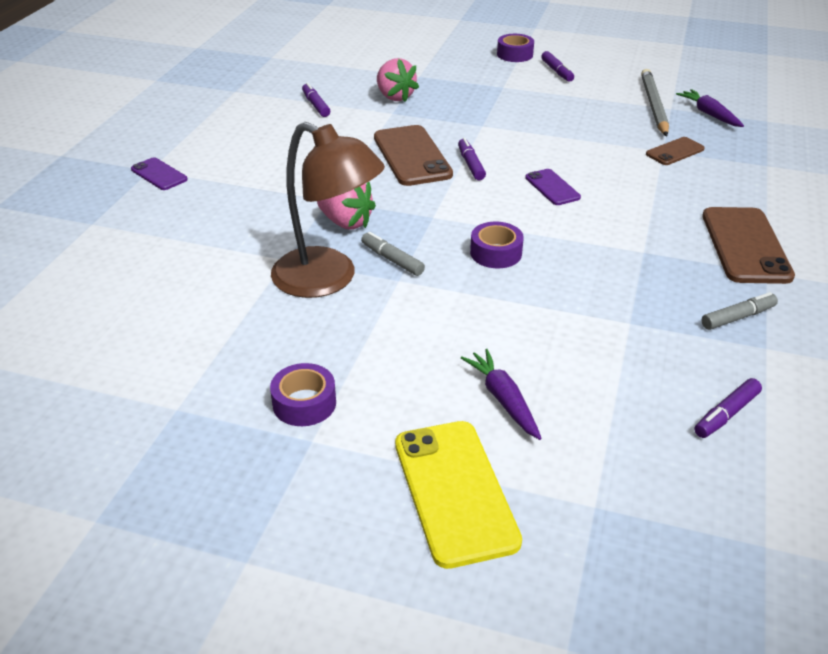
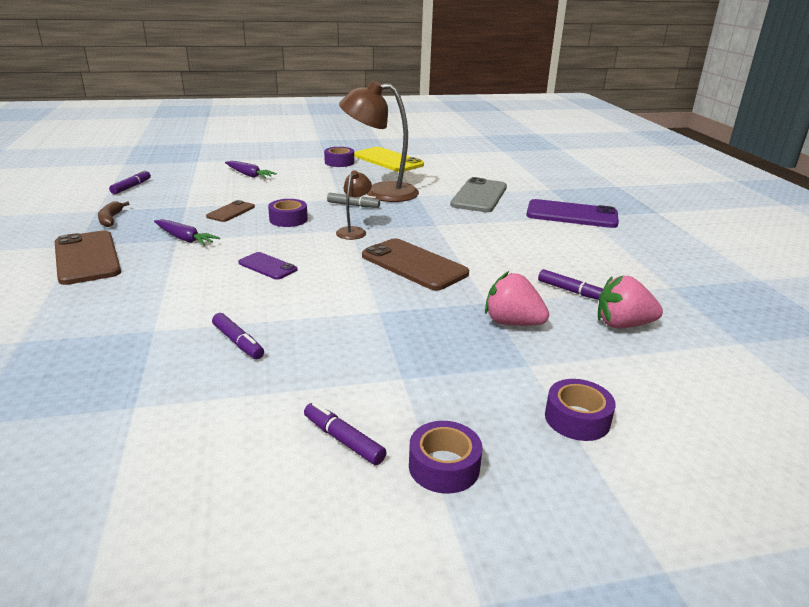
camera: 150 degrees right, 10 degrees down
(159, 174) = (571, 215): purple phone -> purple phone, size x1.84
(206, 234) = (479, 196): none -> grey phone
(346, 223) = (405, 215): pink strawberry -> pink strawberry (623, 325)
(428, 53) = (577, 419): none -> purple tape
(431, 212) = (354, 231): none -> brown lamp
(455, 491) = (256, 156): yellow phone -> yellow phone (388, 160)
(471, 164) = (355, 269): purple marker -> purple marker (238, 342)
(653, 106) = (163, 404): grey pencil -> none
(675, 152) = (139, 331): brown phone -> brown phone (231, 212)
(709, 114) = (71, 410): purple carrot -> purple carrot (185, 239)
(738, 317) = (111, 219): grey marker -> brown banana

